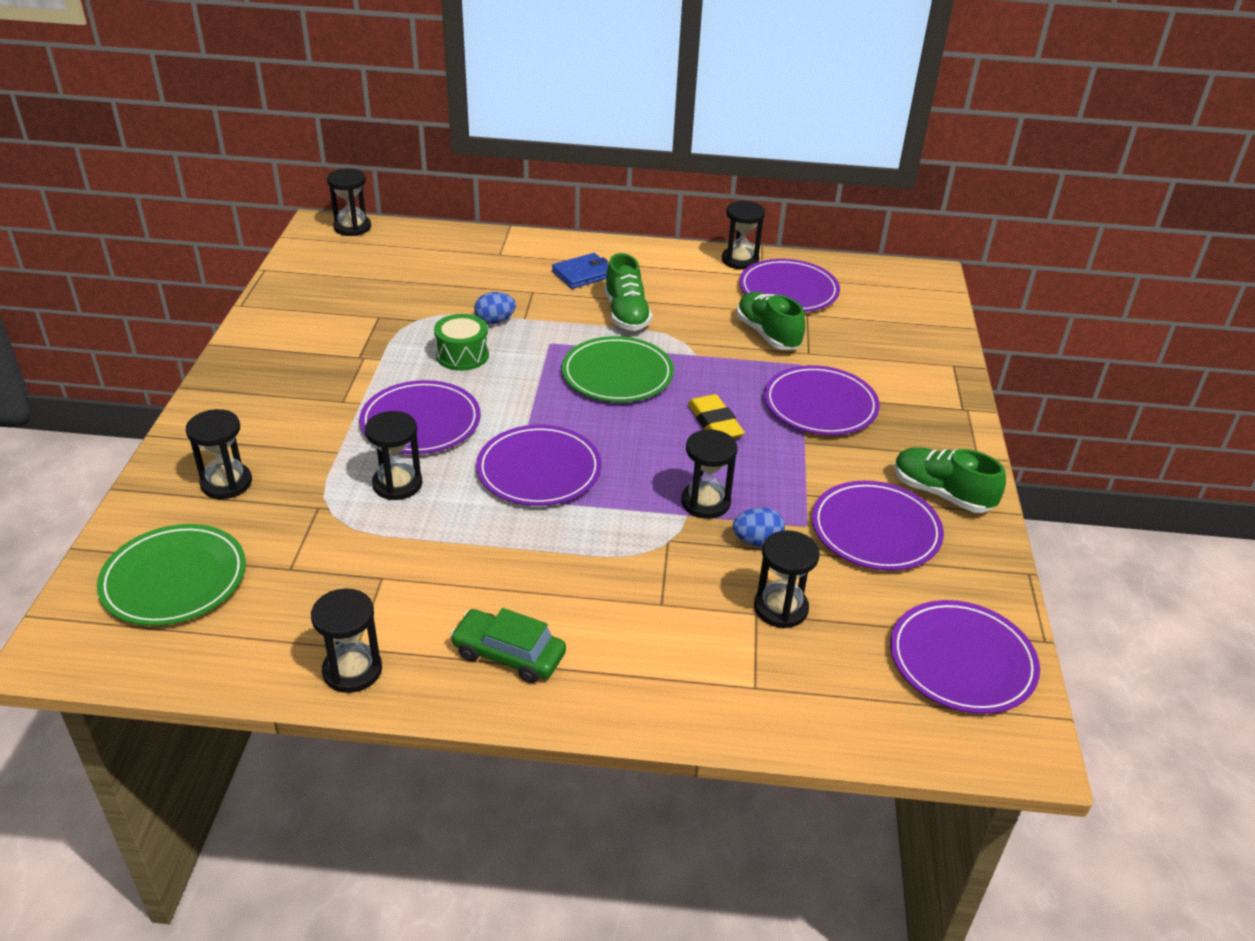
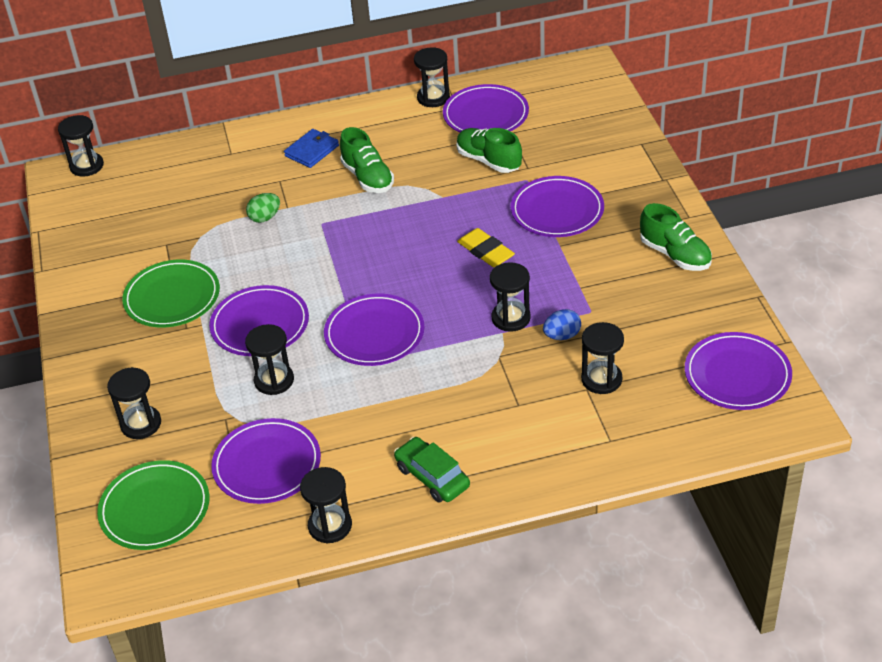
camera: 15 degrees left, 5 degrees up
(462, 355) = (257, 257): green drum -> none
(495, 321) = (265, 217): blue egg -> green egg
(509, 654) = (432, 477): green car -> green car turned 45 degrees clockwise
(617, 374) = (389, 234): green plate -> green plate (172, 297)
(875, 530) = (641, 299): purple plate -> purple plate (267, 464)
(941, 494) = (675, 255): green shoe -> green shoe turned 150 degrees counterclockwise

